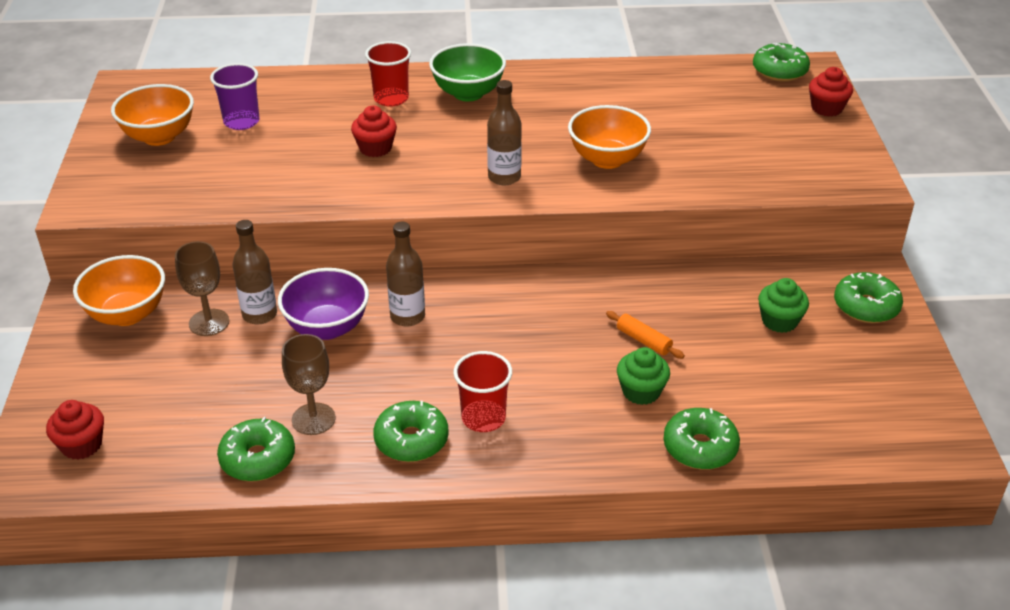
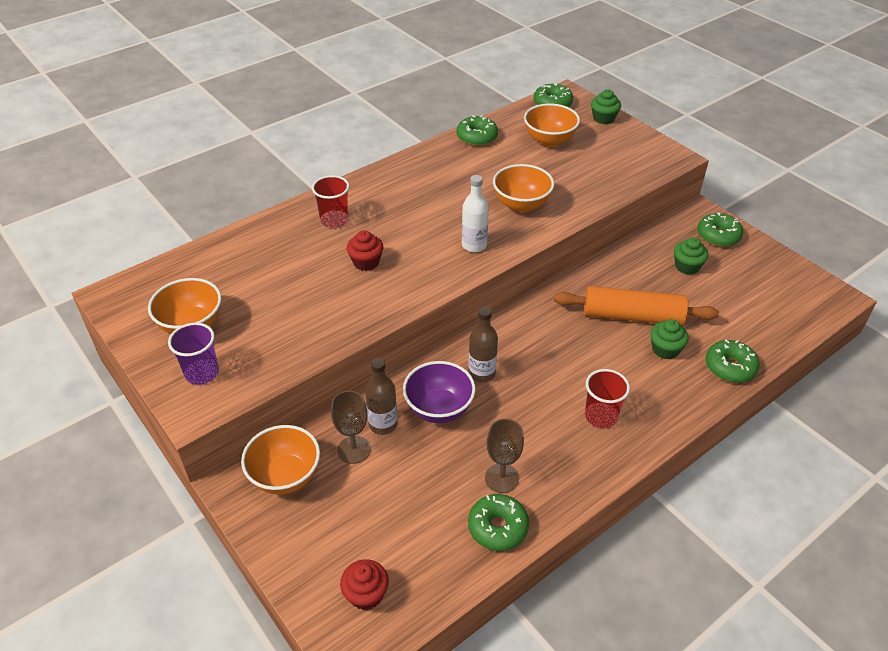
camera: 35 degrees left, 5 degrees up
(241, 122) = (244, 285): purple cup -> purple cup (202, 373)
(411, 440) = (576, 456): green donut -> green donut (477, 137)
(468, 93) = (382, 195): green bowl -> none
(504, 177) = (474, 245): brown bottle -> white bottle
(643, 340) = (632, 316): orange rolling pin -> orange rolling pin, size x2.35
(725, 107) = (549, 140): none -> orange bowl
(826, 108) = (603, 118): red cupcake -> green cupcake

